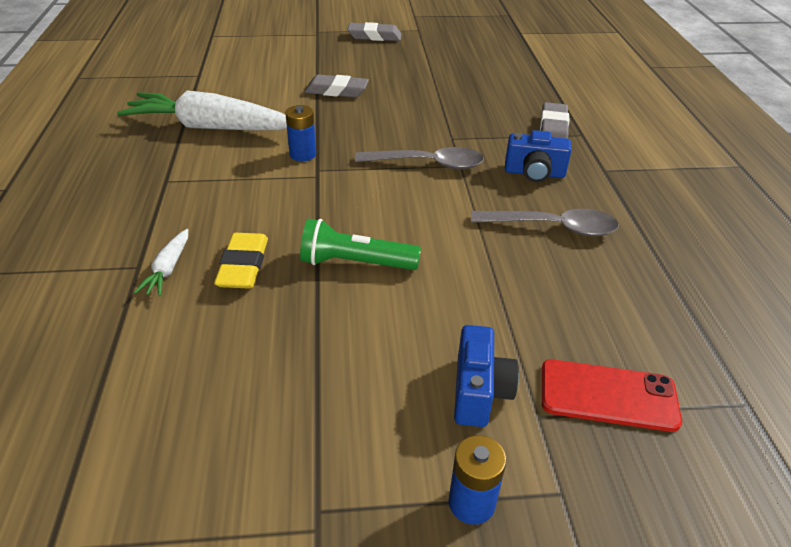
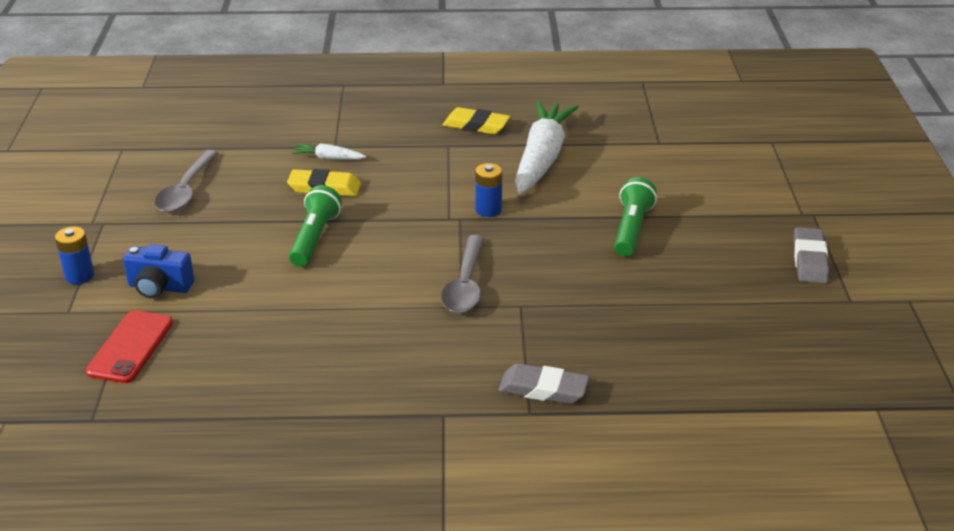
camera: 95 degrees right, 5 degrees down
(127, 164) = (476, 126): none -> yellow eraser
(336, 91) = (631, 229): grey eraser -> green flashlight
(534, 173) = (441, 357): blue camera -> none
(553, 227) = (340, 354): grey spoon -> grey spoon (186, 190)

